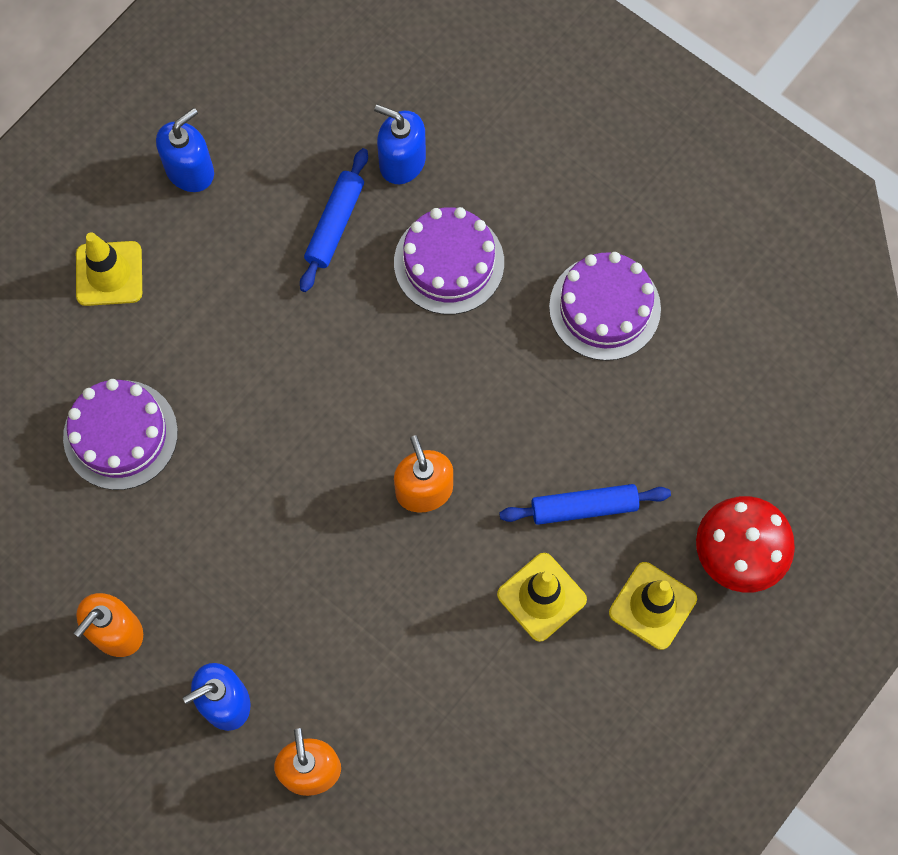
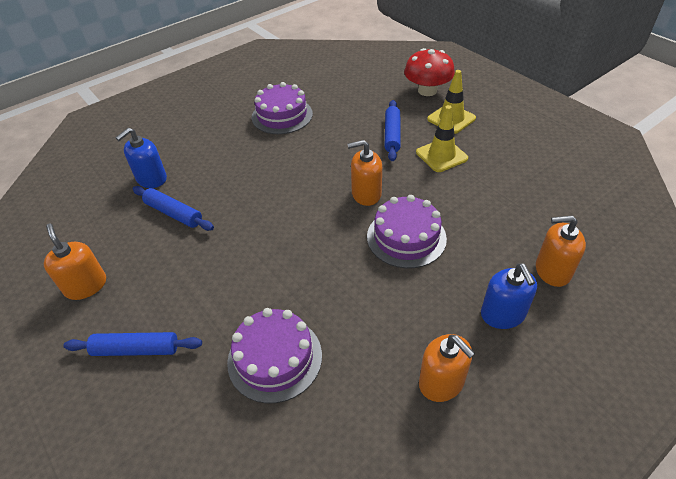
camera: 75 degrees left, 25 degrees down
(109, 273) = (136, 349): yellow traffic cone -> blue rolling pin
(190, 170) = (86, 286): blue soap dispenser -> orange soap dispenser
(449, 263) = (227, 167): purple cake -> purple cake (406, 237)

